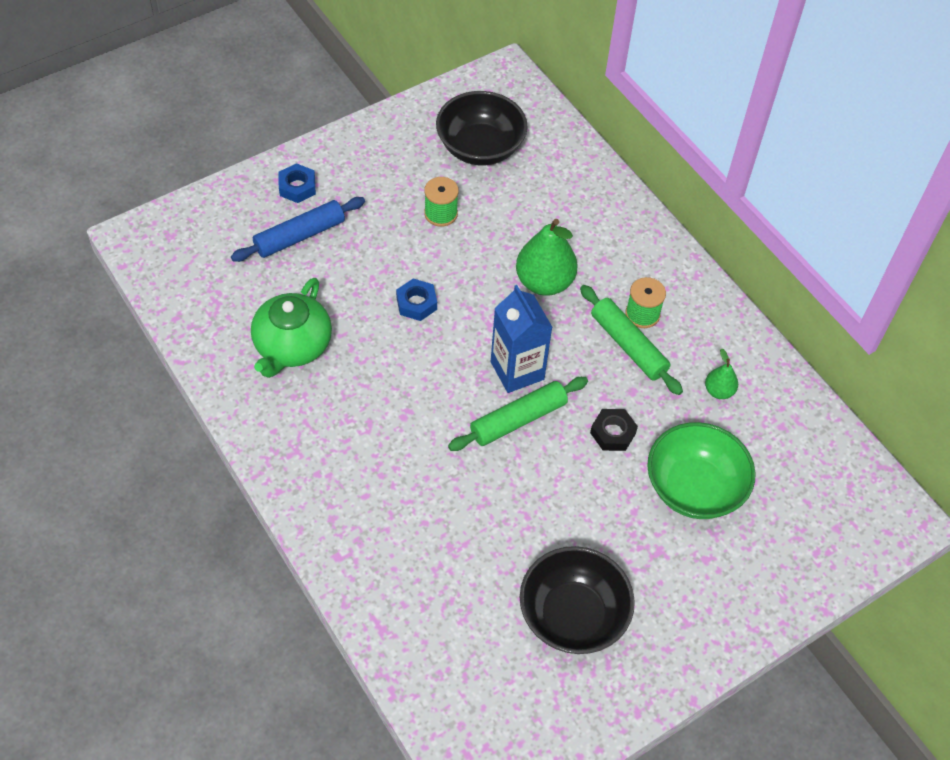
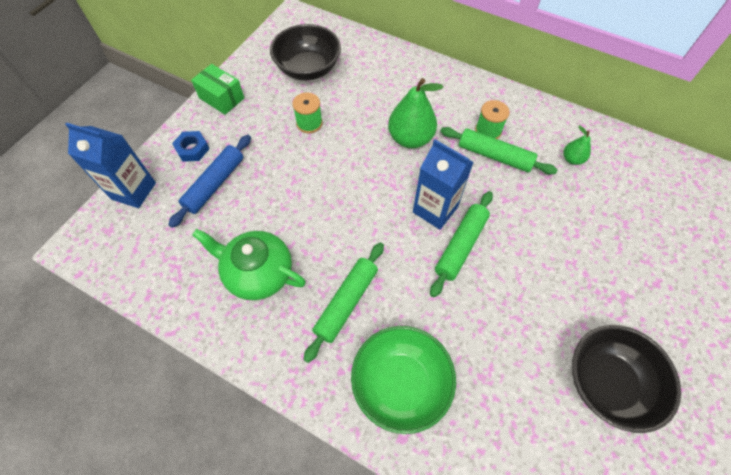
camera: 25 degrees left, 5 degrees up
(214, 205) = (133, 191): none -> blue carton
(292, 346) = (258, 273): green teapot -> green teapot turned 120 degrees clockwise
(361, 141) = (221, 98): none -> green box
(362, 416) = (346, 303): none -> green rolling pin
(416, 303) = (332, 194): blue nut -> none
(613, 433) = (529, 222): black nut -> none
(694, 487) = (609, 234): green bowl -> green bowl (400, 383)

